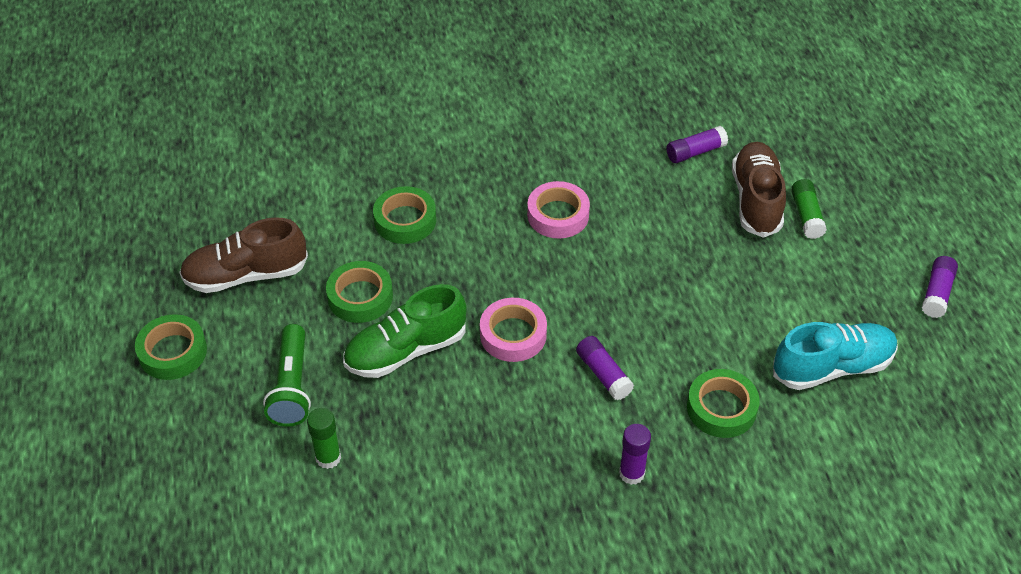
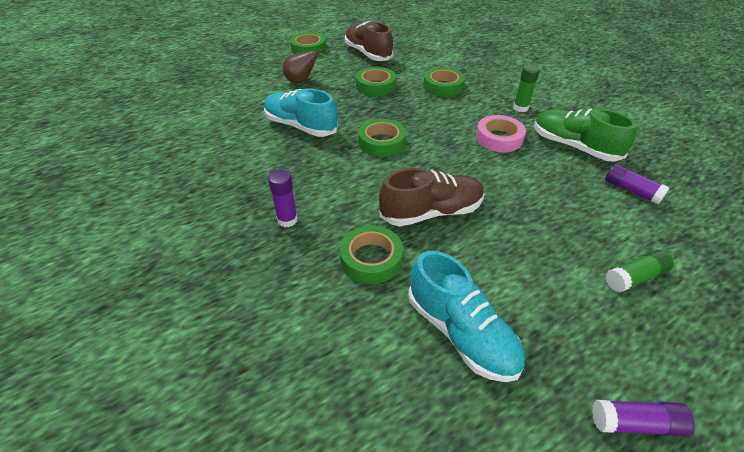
camera: 70 degrees right, 5 degrees down
(292, 386) = (303, 81): green flashlight -> brown pear
(328, 458) = (260, 101): green glue stick -> green glue stick (520, 108)
(406, 350) = (346, 108): green shoe -> green shoe (574, 147)
(429, 417) = (301, 126): none -> turquoise shoe
(513, 335) = (382, 142): pink tape -> green tape
(603, 374) = (371, 188): purple glue stick -> none
(756, 200) = (617, 238): brown shoe -> brown shoe (431, 212)

